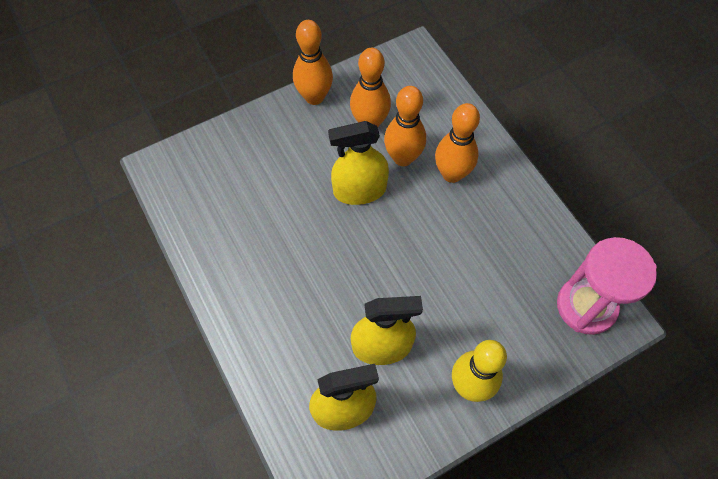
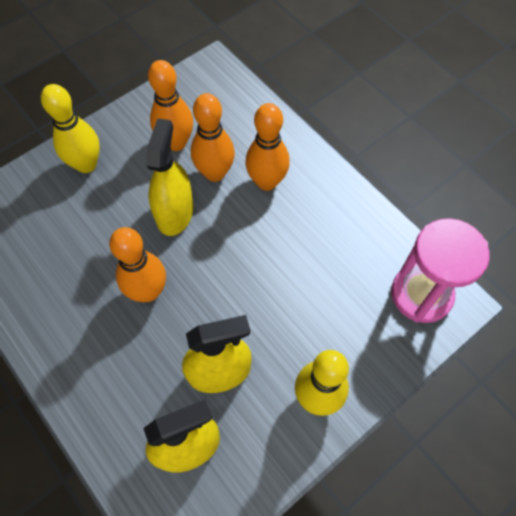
camera: 10 degrees left, 0 degrees up
(282, 131) = (86, 164): none -> yellow bowling pin
(314, 97) = (116, 125): orange bowling pin -> orange bowling pin (148, 291)
(359, 190) = (175, 212): yellow spray bottle -> yellow spray bottle turned 120 degrees clockwise

